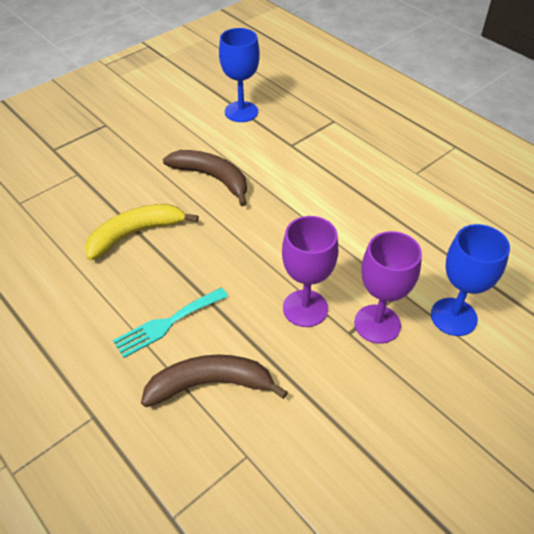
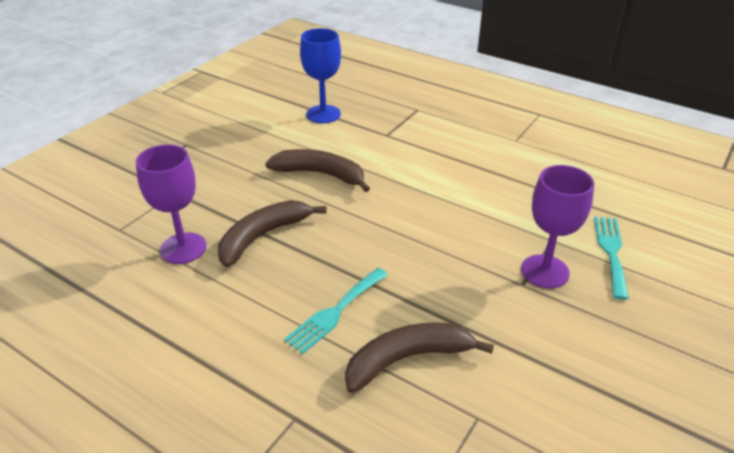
camera: 15 degrees left, 10 degrees down
(135, 234) = (263, 236): yellow banana -> brown banana
(305, 308) = (469, 271): purple goblet -> purple goblet (183, 248)
(453, 317) = (611, 252): blue goblet -> turquoise fork

